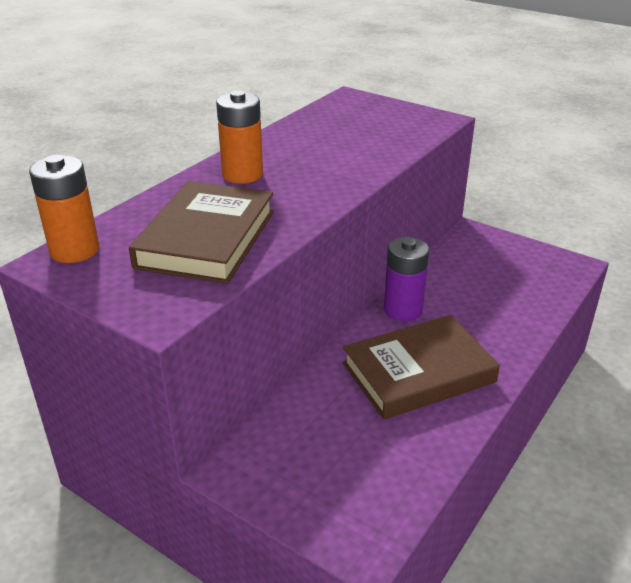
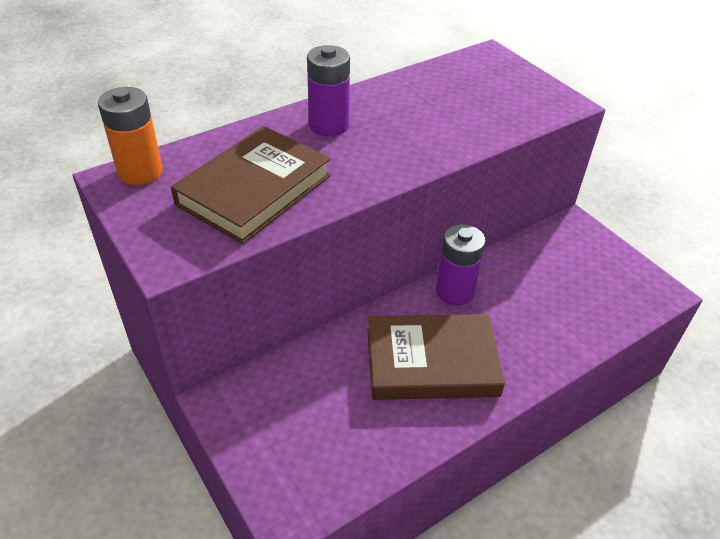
camera: 20 degrees right, 10 degrees up
(242, 175) = (329, 125): orange battery -> purple battery

